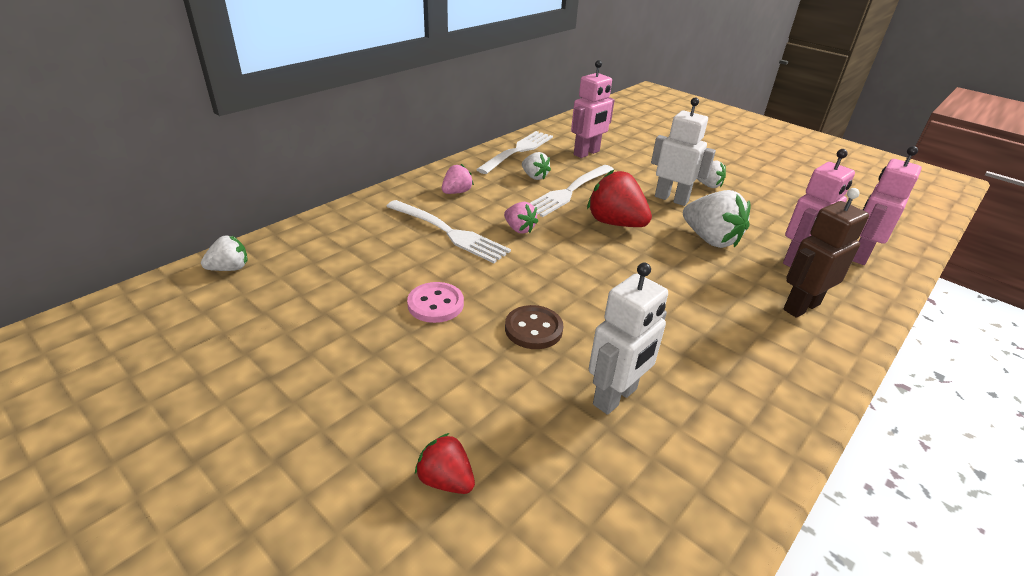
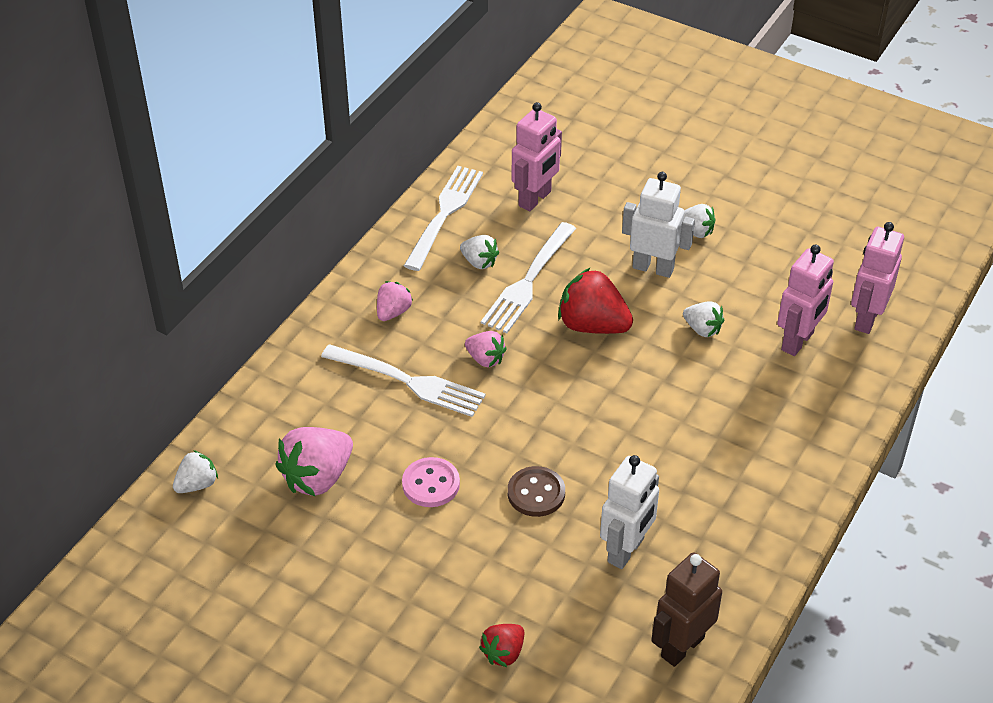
camera: 10 degrees left, 10 degrees up
(336, 282) = (317, 477): none -> pink strawberry
(446, 480) = (503, 653): red strawberry -> red strawberry turned 75 degrees counterclockwise
(710, 239) = (702, 329): white strawberry -> white strawberry, size x0.56
(801, 307) = (797, 408): brown robot -> brown robot (682, 646)

